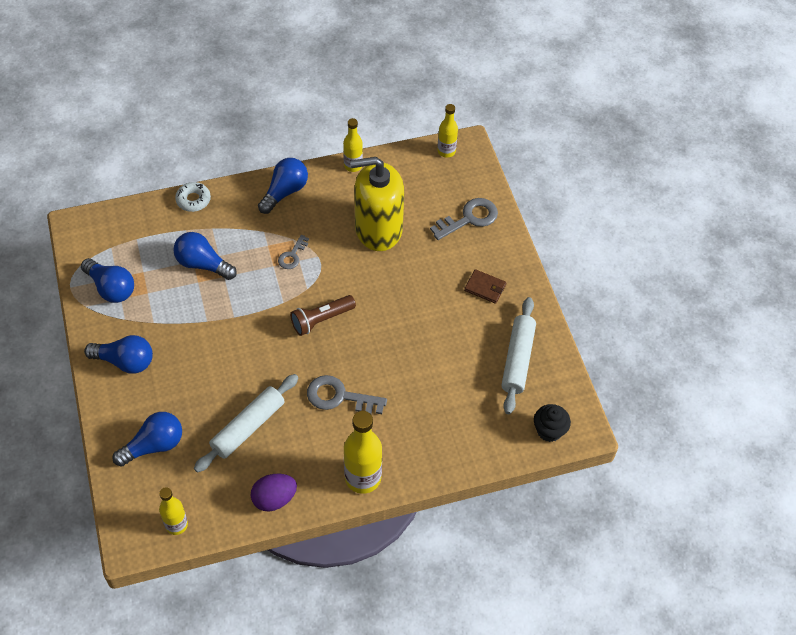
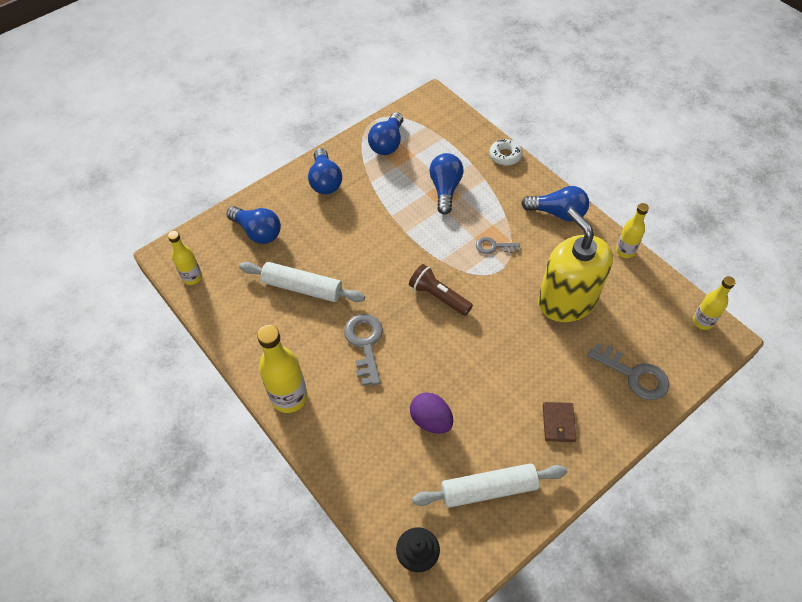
camera: 70 degrees right, 0 degrees up
(274, 499) = (241, 336): purple egg -> purple egg (431, 420)

